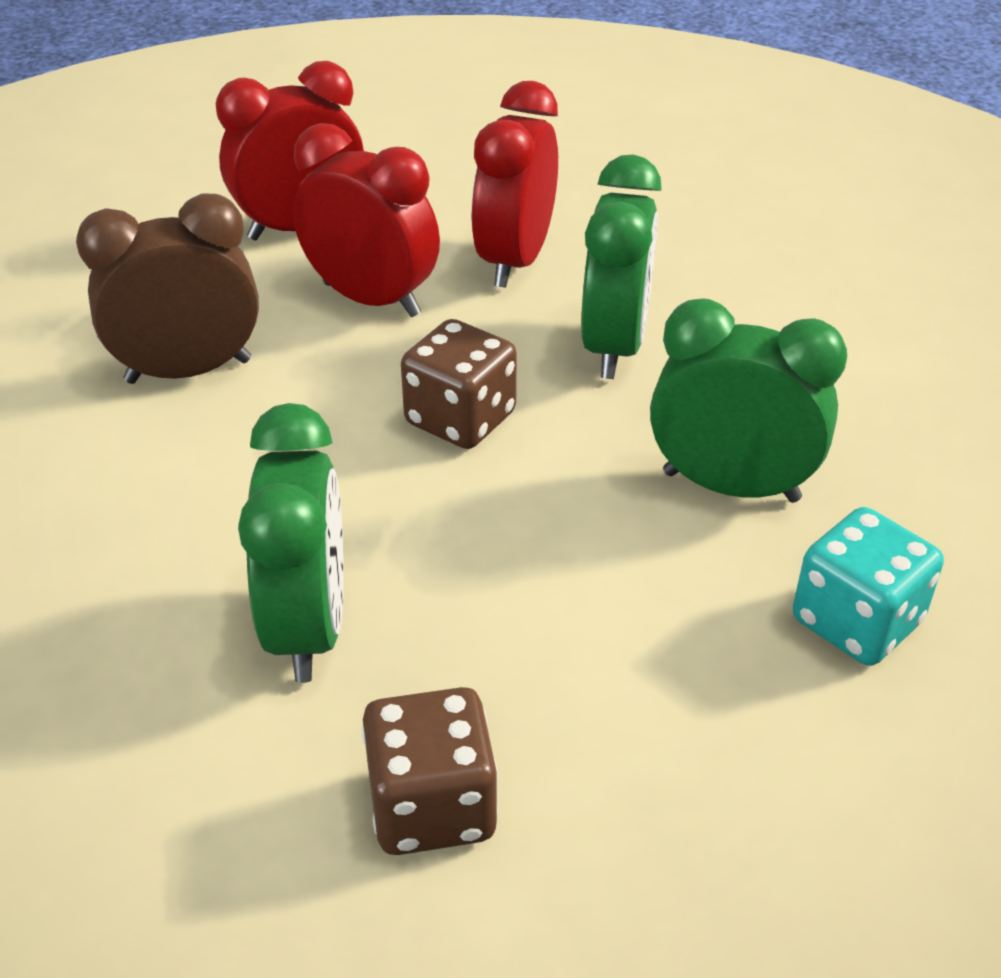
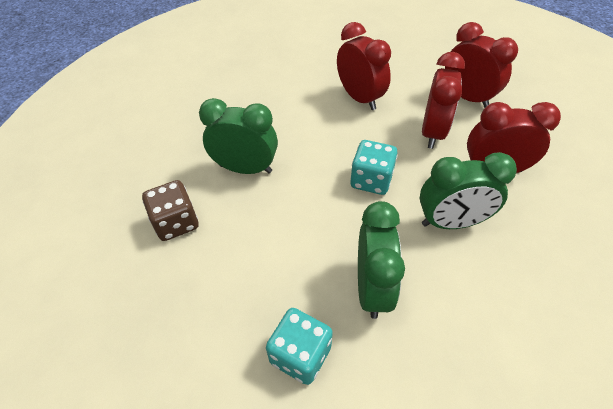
camera: 75 degrees right, 10 degrees up
(188, 371) = (360, 98): brown clock -> red clock
(309, 627) = (245, 168): green clock -> green clock turned 150 degrees counterclockwise
(460, 419) = (371, 180): brown dice -> turquoise dice

